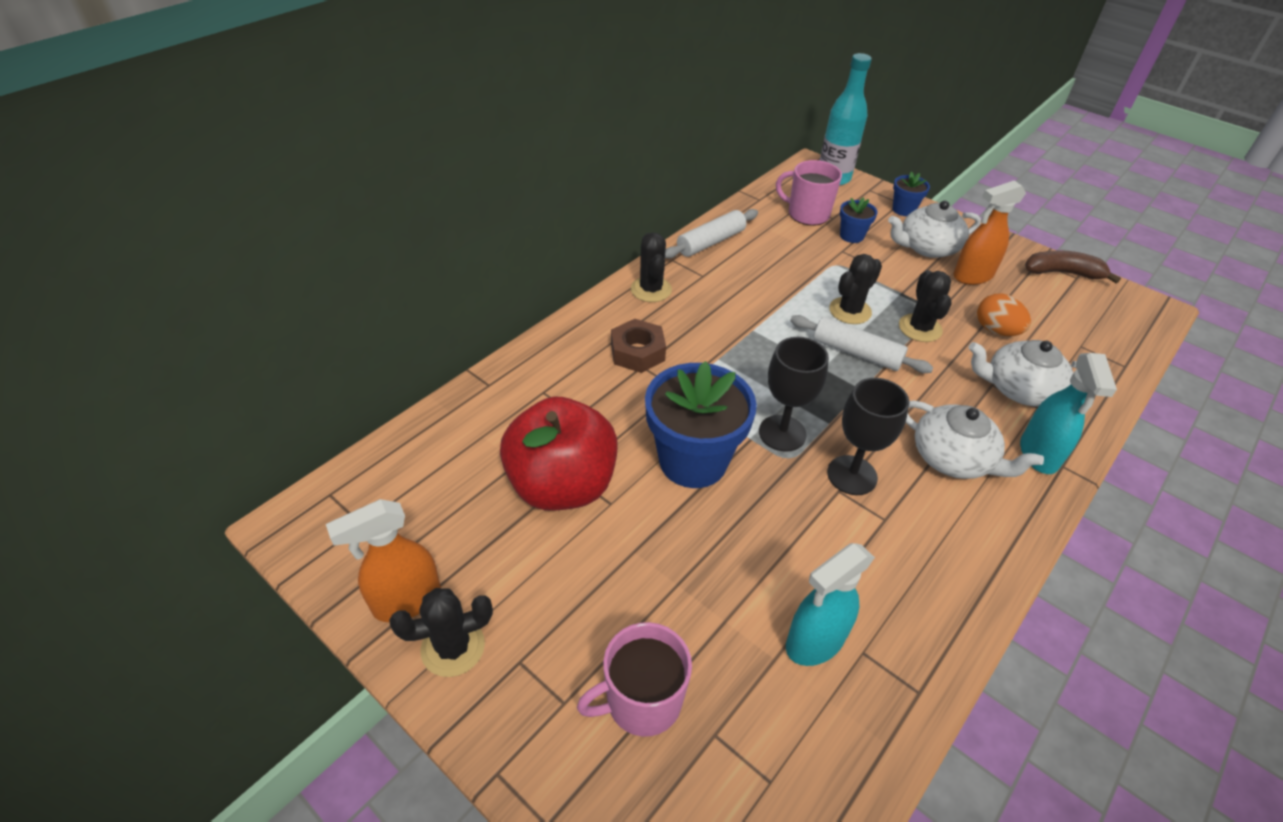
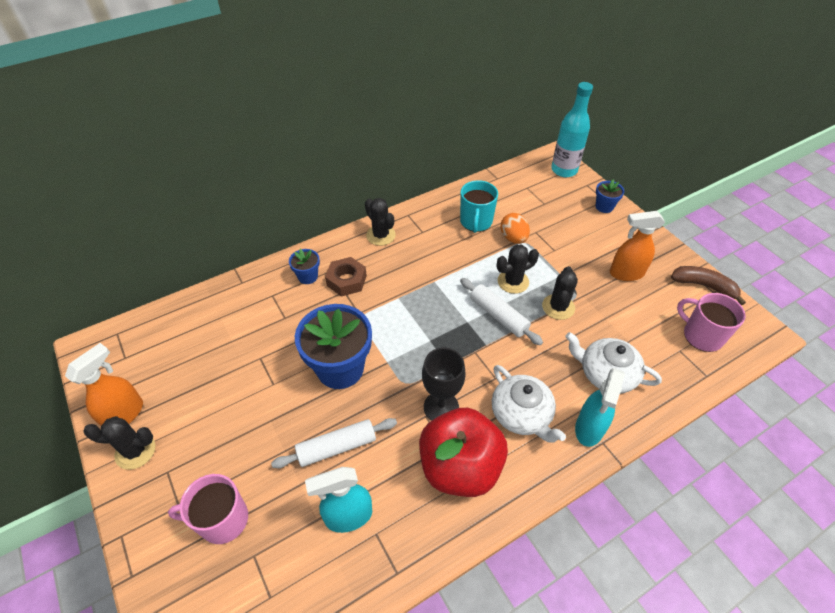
camera: 20 degrees right, 5 degrees up
(406, 601) = (125, 414): orange spray bottle -> orange spray bottle turned 135 degrees clockwise
(562, 485) = (250, 364): red apple -> red apple (460, 467)
(651, 289) = (381, 235): black cactus -> black cactus turned 45 degrees counterclockwise
(711, 242) = (442, 206): white rolling pin -> white rolling pin (337, 447)
(763, 252) = (476, 222): none -> turquoise mug
(782, 433) = (410, 364): black goblet -> none
(807, 214) = (526, 197): pink mug -> pink mug (701, 335)
(851, 236) = (550, 221): blue flower pot -> blue flower pot (308, 276)
(927, 247) = (604, 242): white teapot -> none
(996, 330) = (617, 322): orange egg -> orange egg (513, 238)

